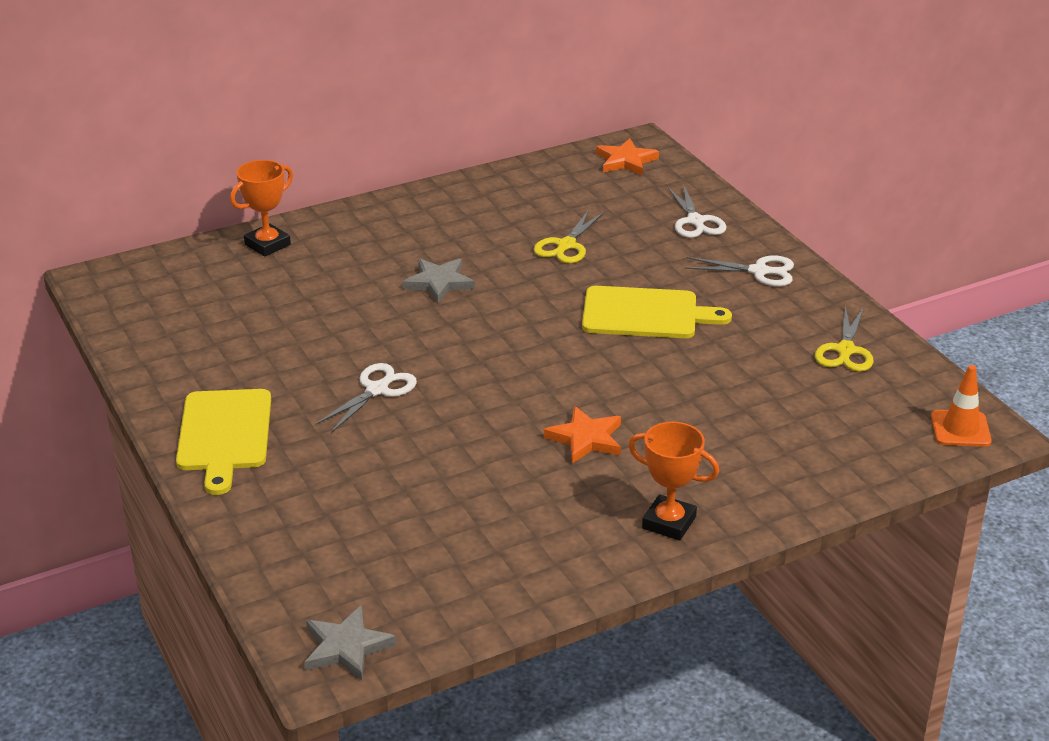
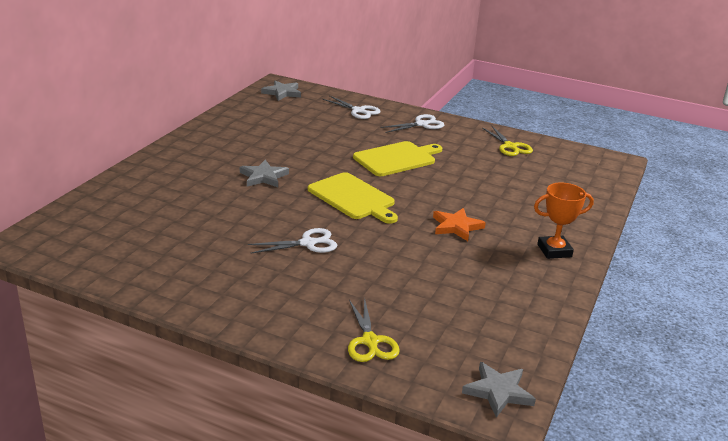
camera: 40 degrees left, 5 degrees down
(224, 434) = (247, 304): yellow cutting board -> yellow cutting board (353, 198)
(267, 244) = (123, 188): orange trophy -> none
(377, 390) = (308, 243): white scissors -> white scissors turned 75 degrees clockwise
(566, 246) = (308, 139): yellow scissors -> yellow scissors (370, 341)
(626, 161) = (282, 93): orange star -> grey star
(960, 429) = (604, 163): orange traffic cone -> none

